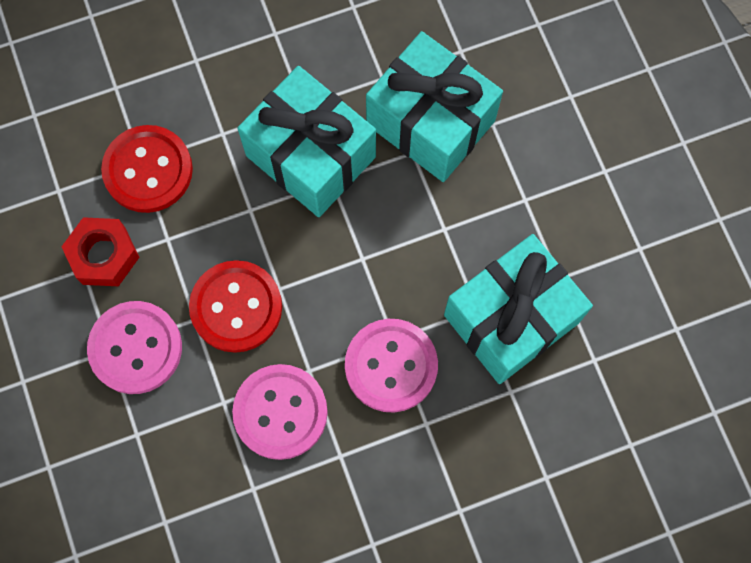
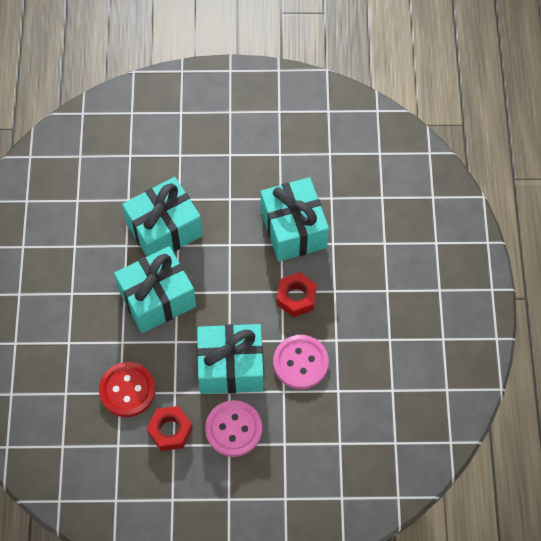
camera: 70 degrees left, 10 degrees down
(236, 307) = (231, 367): red button -> turquoise gift
(391, 366) = (296, 297): pink button -> red nut

